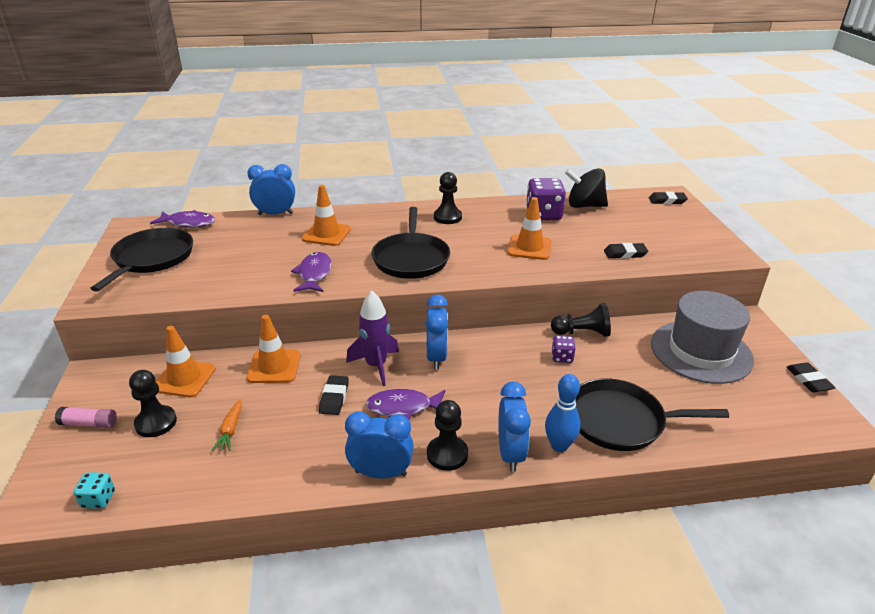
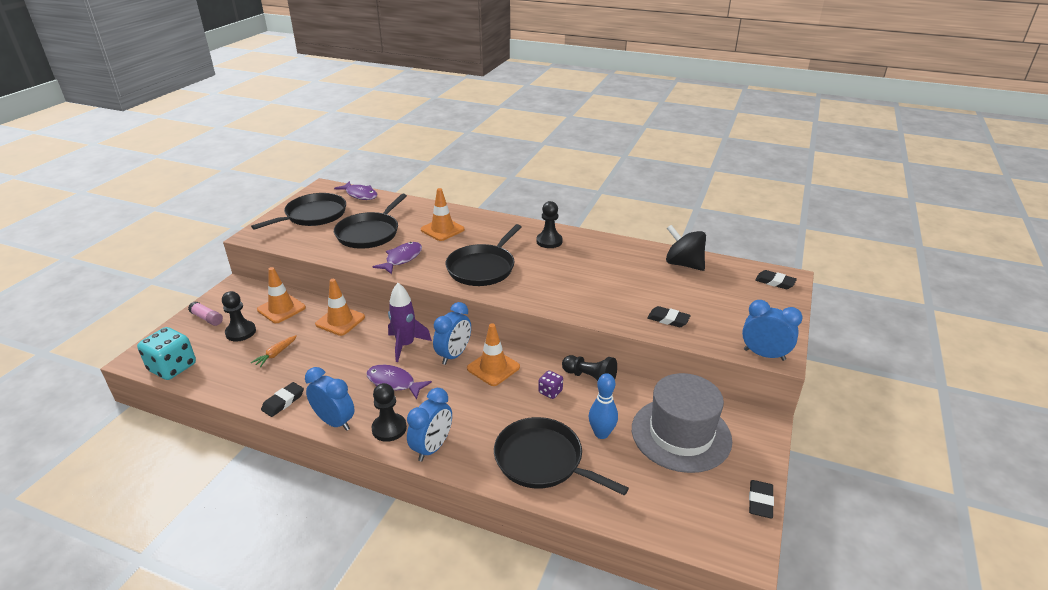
camera: 30 degrees right, 0 degrees up
(98, 499) = (173, 367): turquoise dice -> turquoise dice, size x1.97
(246, 259) = (369, 233): none -> black pan
(275, 214) = (423, 203): blue clock -> blue clock (764, 355)
(334, 398) = (356, 357): black eraser -> black eraser (283, 402)
(529, 247) = (588, 288): orange traffic cone -> orange traffic cone (493, 368)
(543, 215) = (634, 262): purple dice -> none
(559, 446) = (473, 458): blue bowling pin -> blue bowling pin (601, 433)

